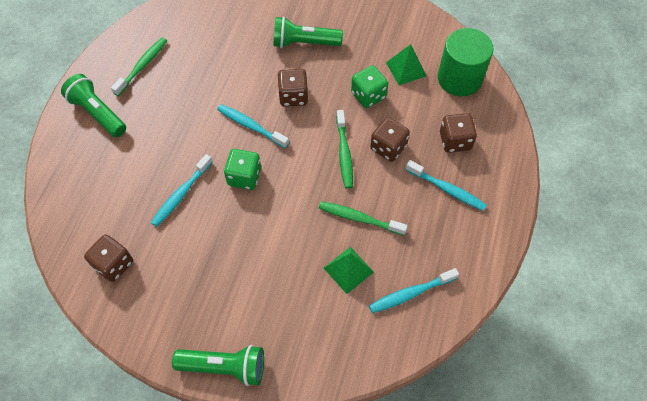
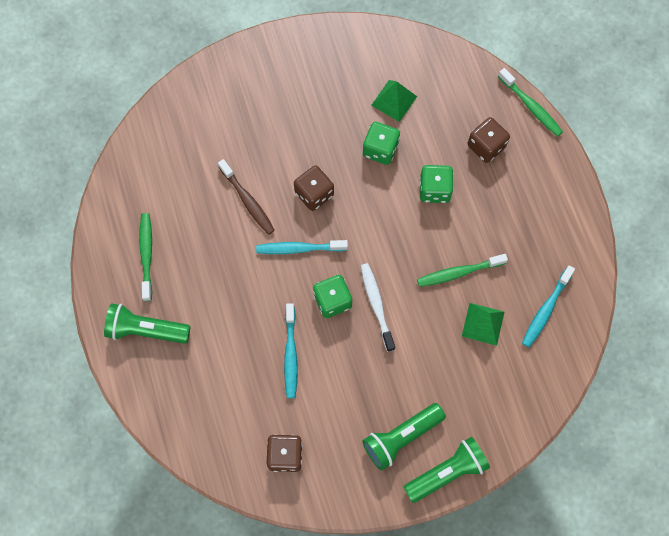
camera: 35 degrees left, 10 degrees up
(241, 73) = (248, 201): none -> brown toothbrush
(275, 201) = (376, 305): none -> white toothbrush
(304, 43) = (281, 132): green flashlight -> green flashlight (401, 437)
(344, 153) = (401, 221): green toothbrush -> green toothbrush (531, 107)
(388, 147) = (434, 190): brown dice -> green dice
(447, 189) = (511, 197): turquoise toothbrush -> none
(459, 78) = (447, 80): green cylinder -> none

